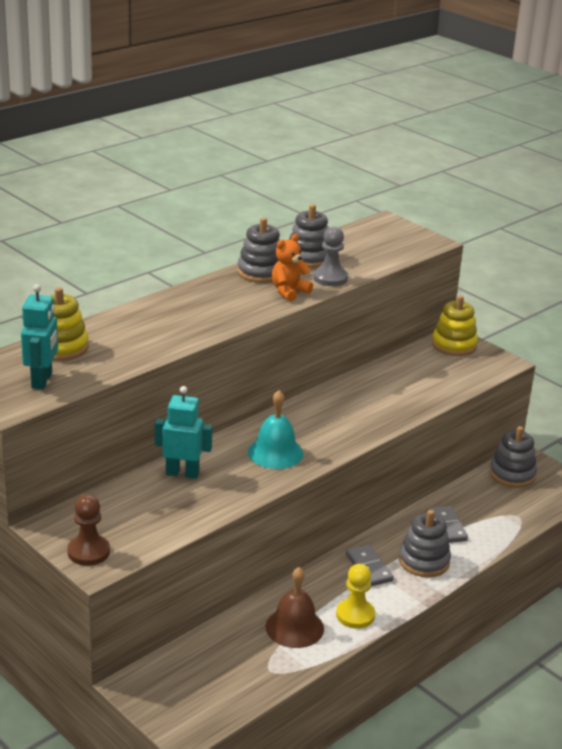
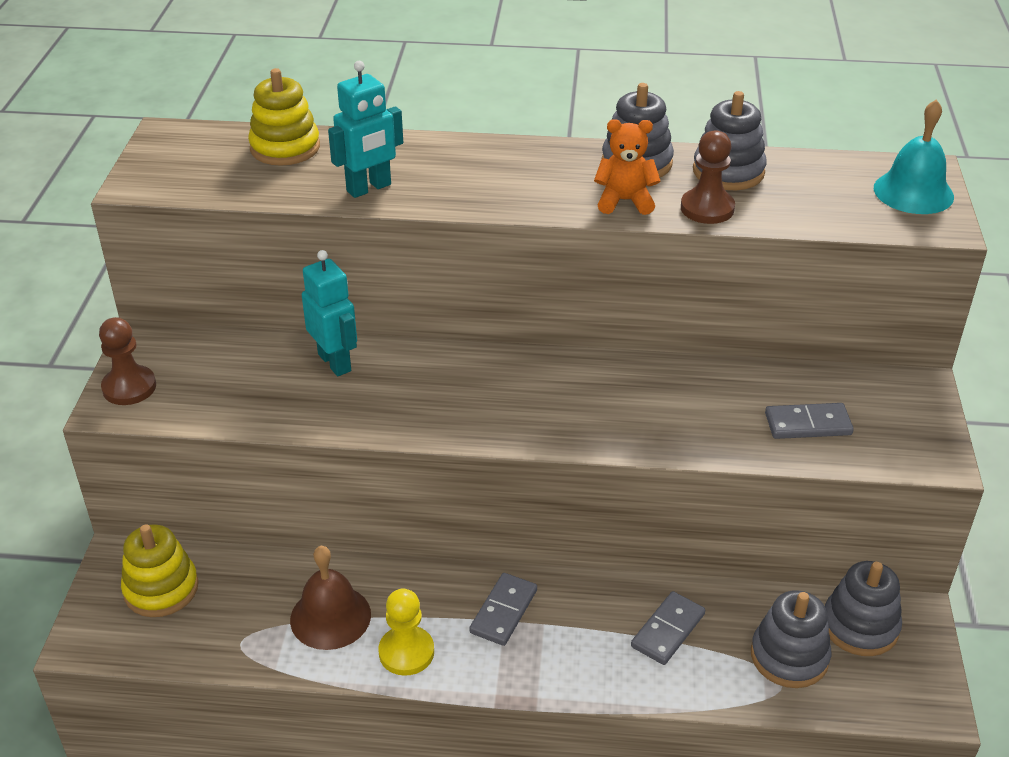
camera: 50 degrees right, 10 degrees up
(42, 380) = (208, 172): turquoise robot -> turquoise robot (369, 188)
(275, 452) = (459, 398): turquoise bell -> turquoise bell (913, 192)
(330, 278) = (707, 208): grey pawn -> brown pawn
(424, 561) = (575, 651): grey stacking toy -> grey stacking toy (789, 656)
(438, 376) = (808, 424): none -> grey domino
(454, 345) = (902, 396): yellow stacking toy -> yellow stacking toy (161, 589)

